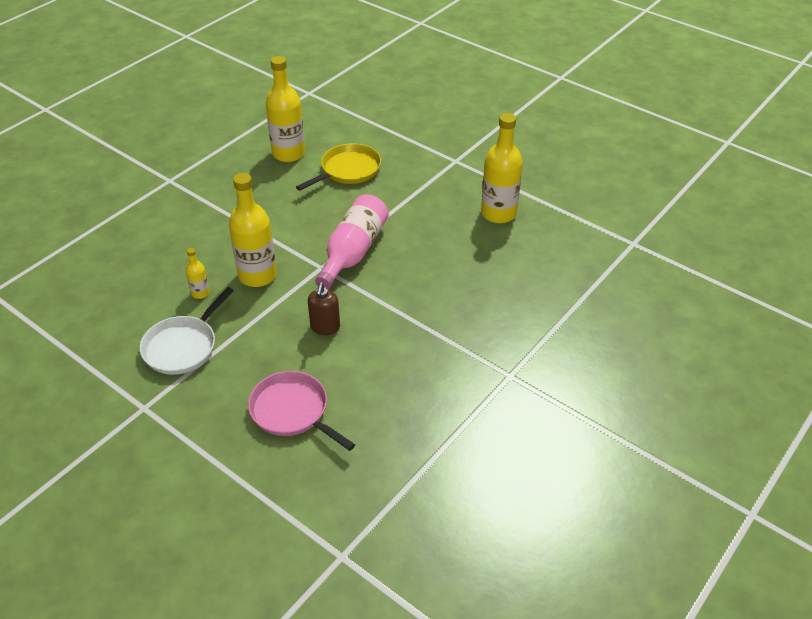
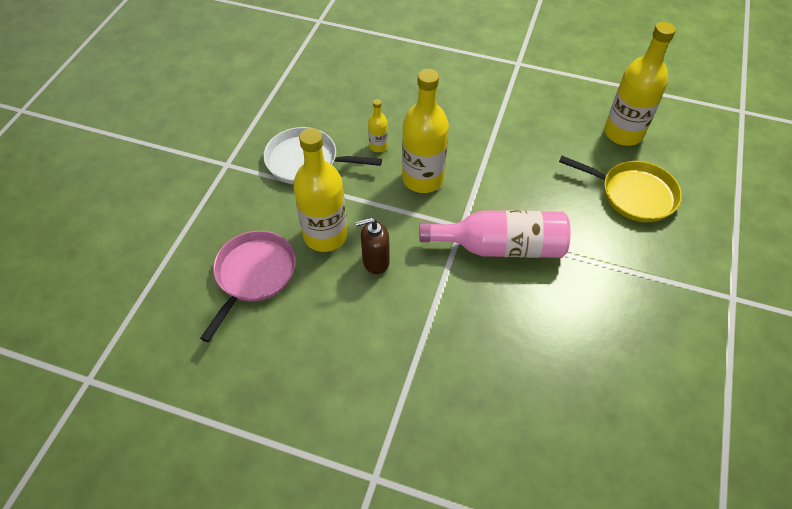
camera: 70 degrees right, 10 degrees up
(498, 213) = (662, 381): yellow bottle -> yellow bottle (325, 235)

